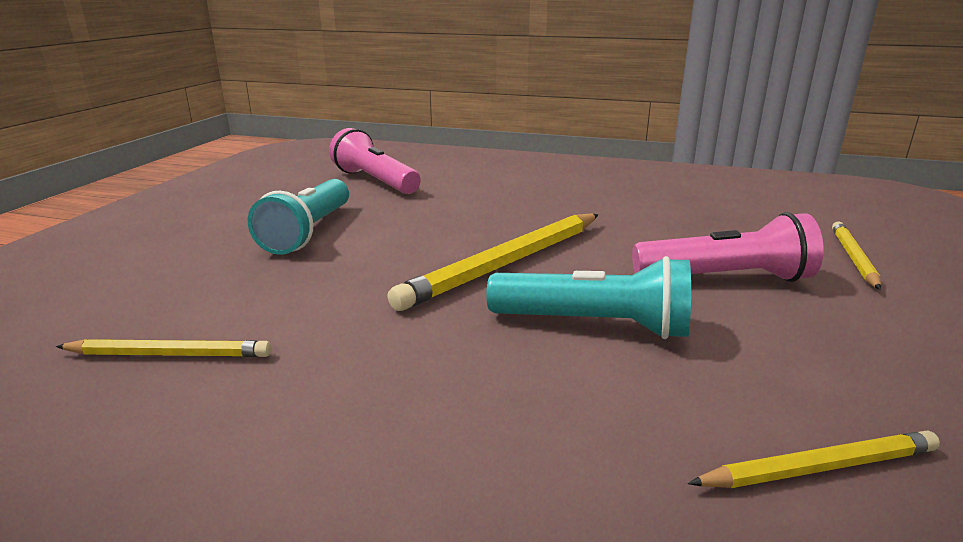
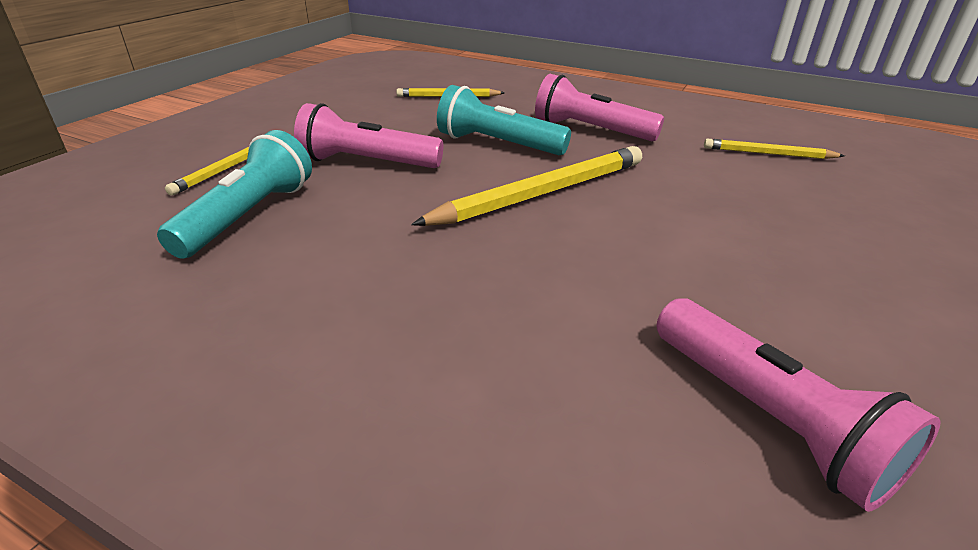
camera: 170 degrees left, 10 degrees up
(308, 232) = (776, 260): turquoise flashlight -> turquoise flashlight (249, 216)
(454, 377) = (590, 130): none -> pink flashlight

